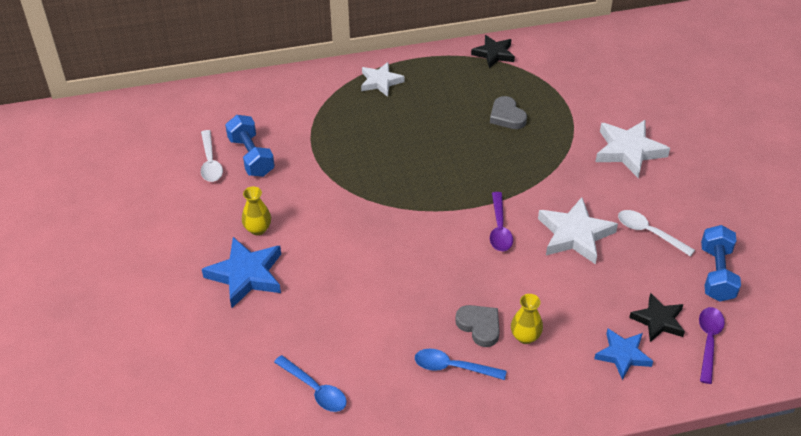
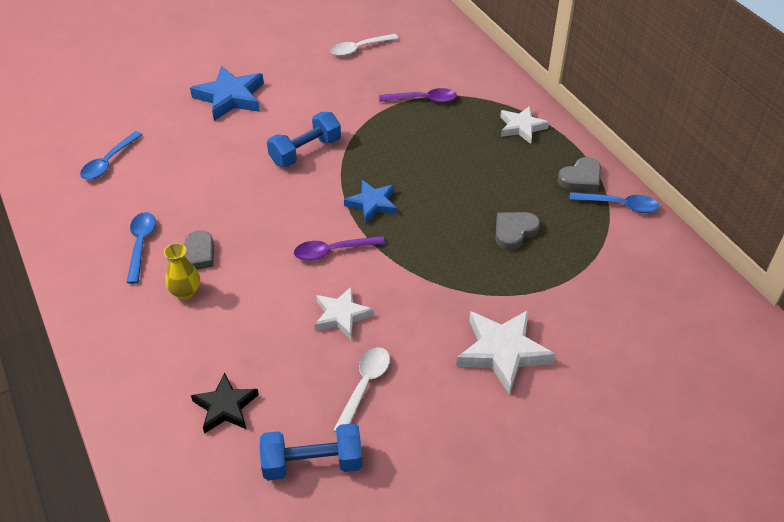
camera: 75 degrees right, 0 degrees up
(251, 156) = (376, 69): blue dumbbell -> blue dumbbell (305, 151)
(258, 229) = (286, 92): yellow vase -> none
(457, 65) = (581, 178): none -> grey heart
(493, 54) = (619, 205): black star -> blue spoon
(575, 234) = (341, 315): white star -> white star, size x0.65
(623, 355) = (170, 378): blue star -> blue star (372, 204)
(708, 341) = (200, 460): purple spoon -> purple spoon (423, 100)

